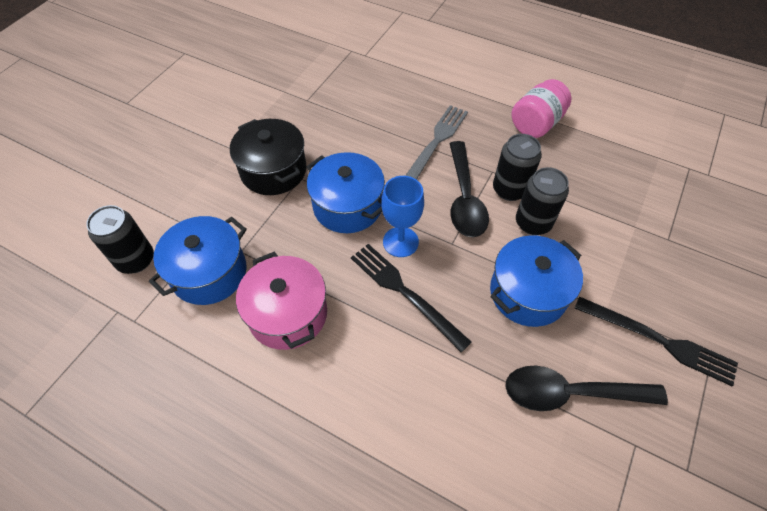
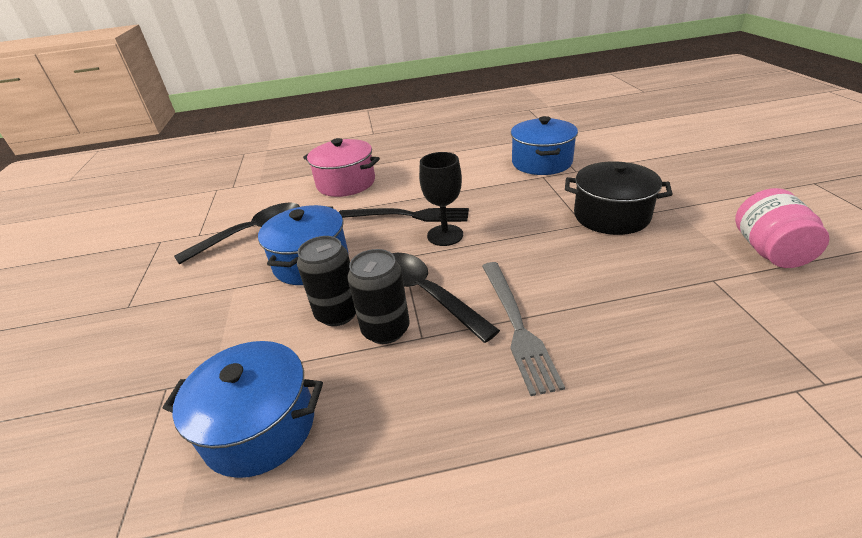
camera: 145 degrees right, 20 degrees down
(136, 260) = (589, 146): black can -> none
(288, 314) = (469, 174): pink pot -> pink pot (346, 183)
(347, 206) = (517, 230): blue pot -> blue pot (260, 426)
(400, 242) = (445, 235): blue goblet -> black goblet
(536, 124) = (418, 451): pink jar -> pink jar (769, 251)
(659, 341) = (180, 291): black fork -> none

